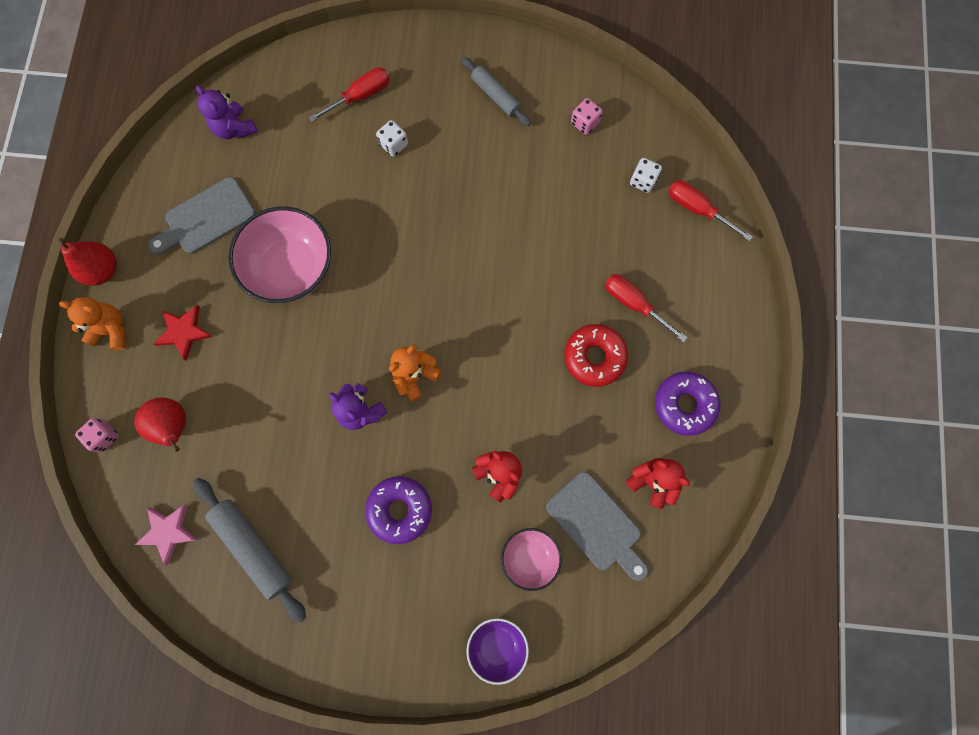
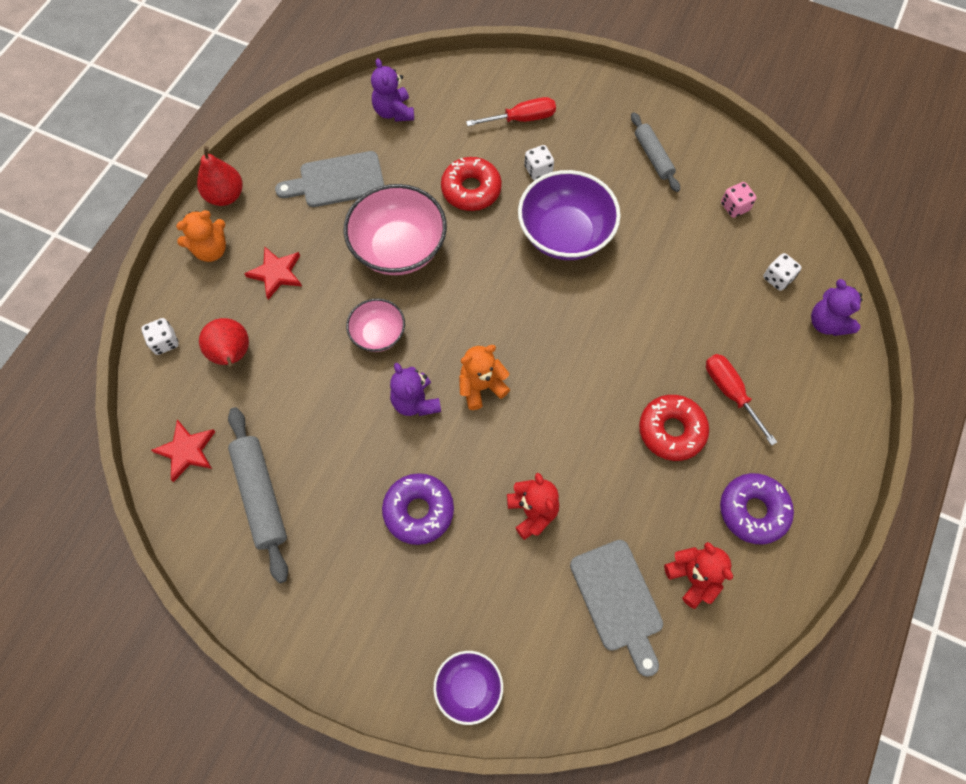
camera: 20 degrees right, 10 degrees down
(104, 436) = (165, 342): pink dice -> white dice
(111, 330) = (211, 250): orange teddy bear -> orange teddy bear turned 120 degrees clockwise
(168, 531) = (186, 451): pink star -> red star
(338, 185) = (471, 190): none -> red donut
(440, 201) = (565, 234): none -> purple bowl
(530, 557) = (535, 608): pink bowl -> pink bowl (378, 334)
(697, 209) = (827, 323): red screwdriver -> purple teddy bear

